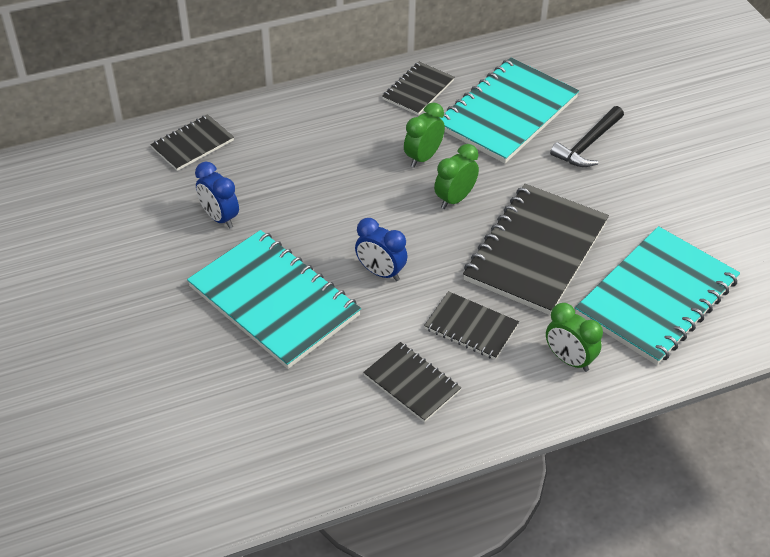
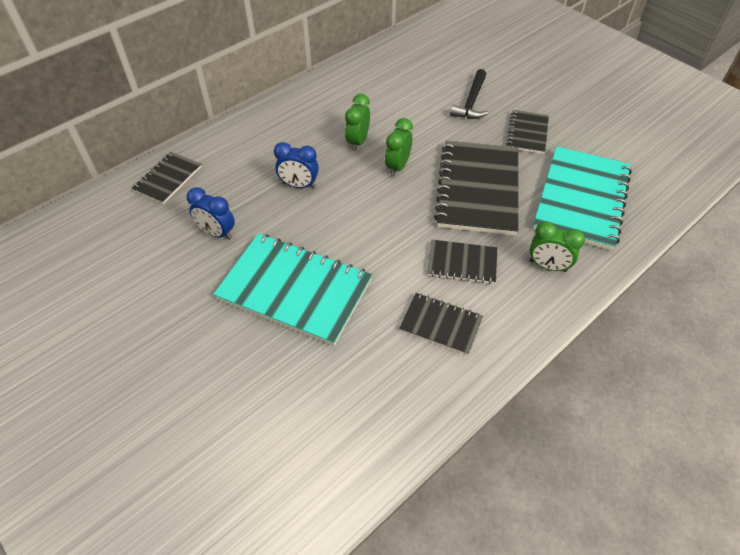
camera: 20 degrees left, 5 degrees up
(380, 272) = (370, 240): blue clock -> blue clock (299, 185)
(418, 90) = (329, 93): black notebook -> black notebook (527, 133)
(507, 113) = (403, 94): turquoise notebook -> none

